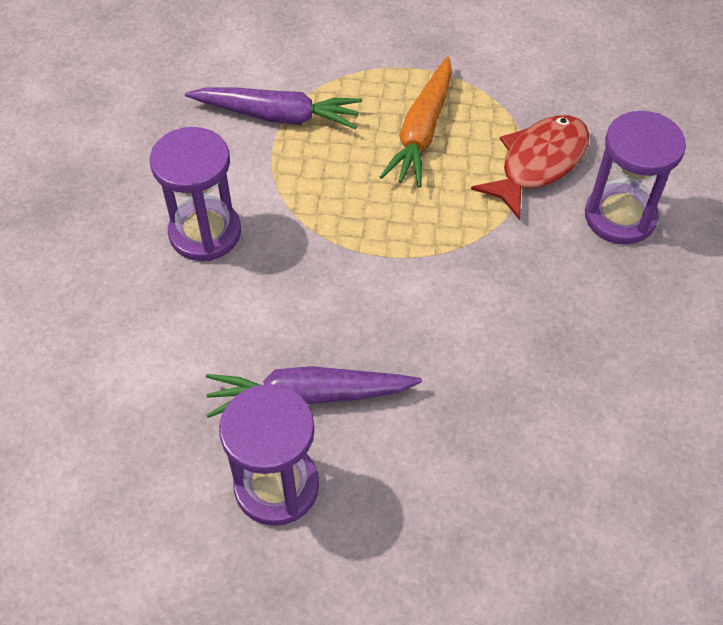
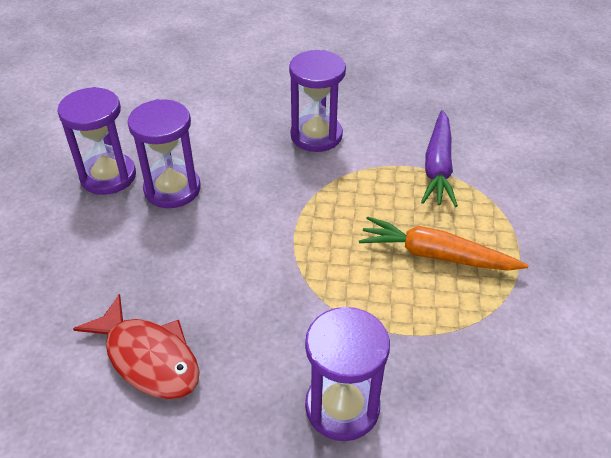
camera: 90 degrees right, 10 degrees down
(308, 396) = (172, 189): purple carrot -> purple hourglass
(538, 163) = (408, 342): red fish -> red fish (149, 358)

